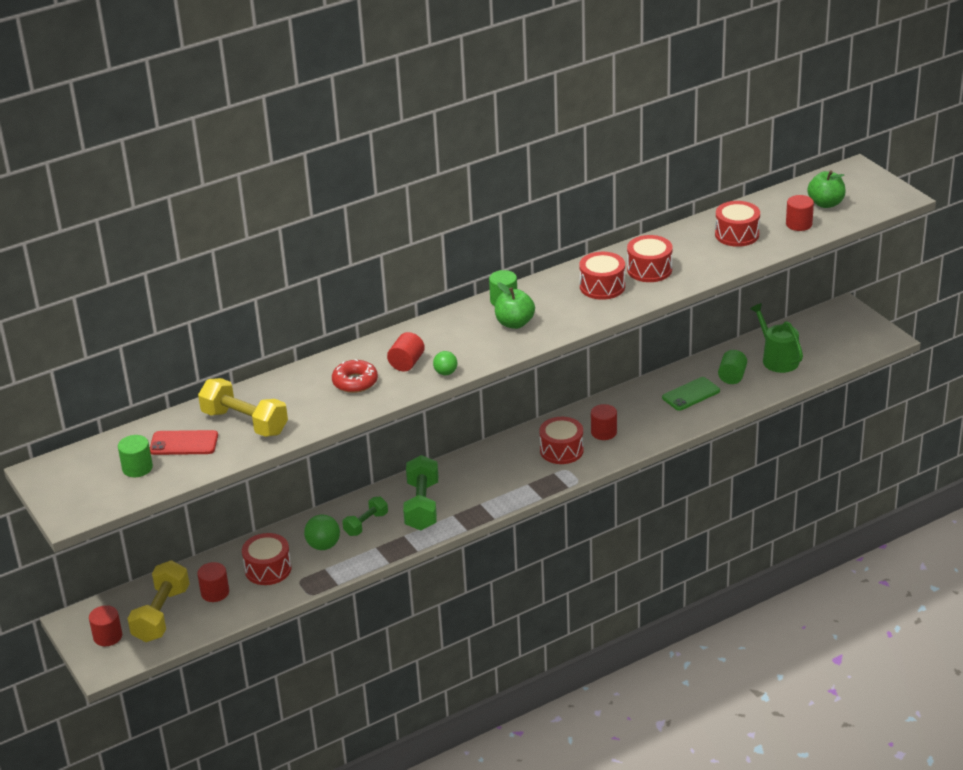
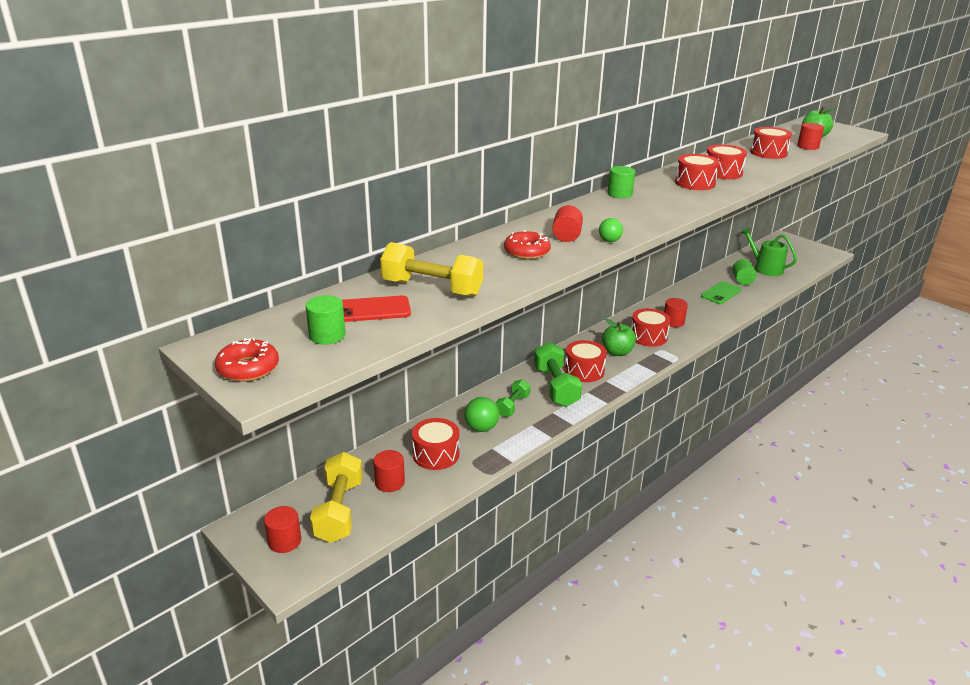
camera: 15 degrees left, 5 degrees down
(67, 495) = (248, 368): none -> red donut
(463, 489) = (584, 371): none -> red drum
(514, 323) = (642, 207): green apple -> green apple (617, 352)

